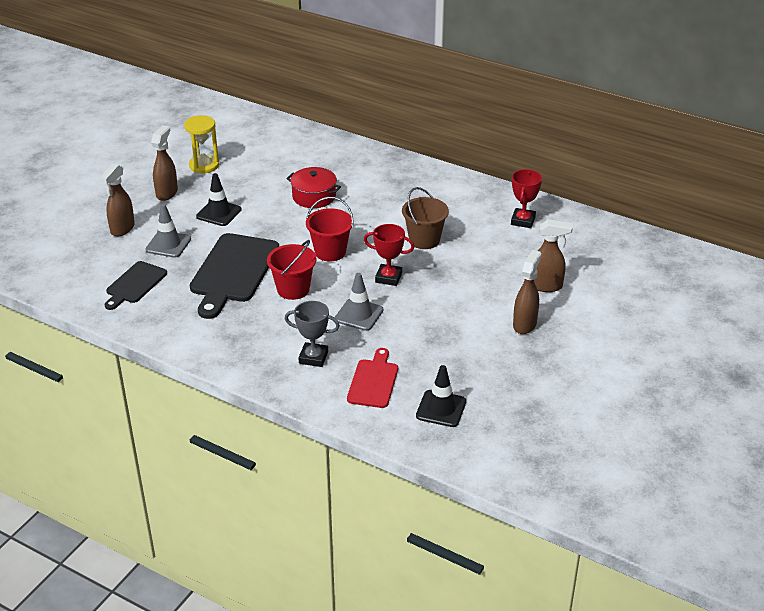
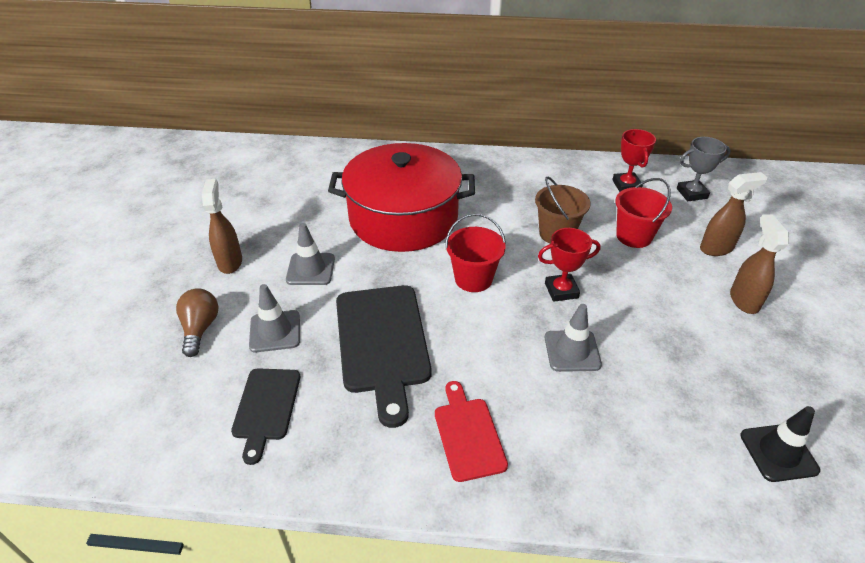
camera: 25 degrees left, 5 degrees up
(122, 229) = (200, 328): brown spray bottle -> brown light bulb
(204, 165) = (254, 215): yellow hourglass -> none
(219, 213) = (310, 269): black traffic cone -> grey traffic cone
(293, 289) = (471, 343): red bucket -> red bucket (634, 236)
(313, 357) = (573, 435): grey trophy -> grey trophy (691, 193)
(314, 196) = (403, 218): red pot -> red pot, size x2.15
(373, 381) = (671, 443): red cutting board -> red cutting board (468, 434)

